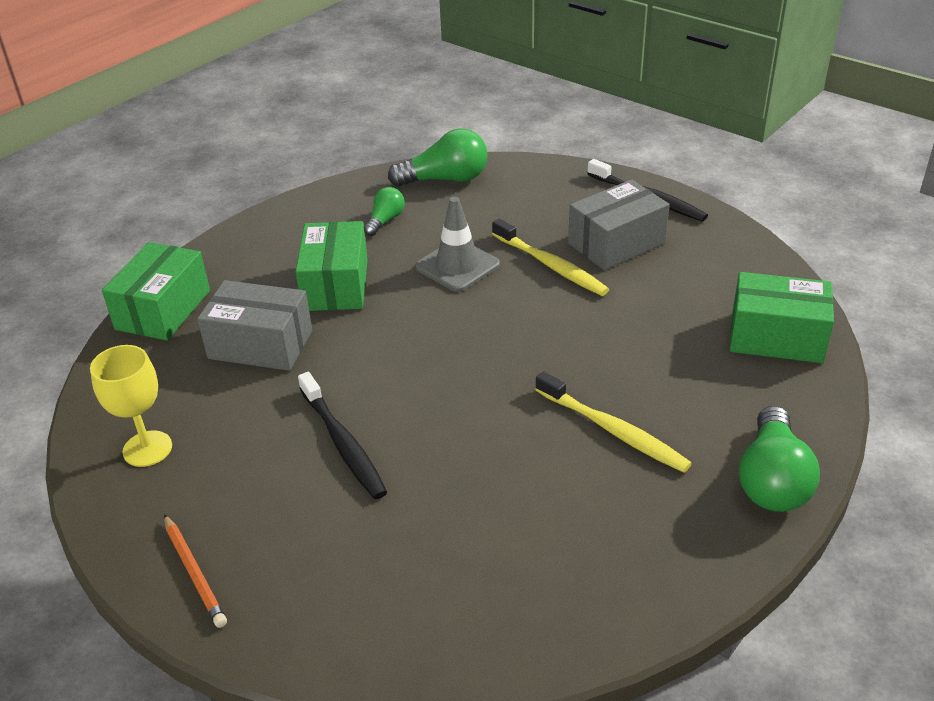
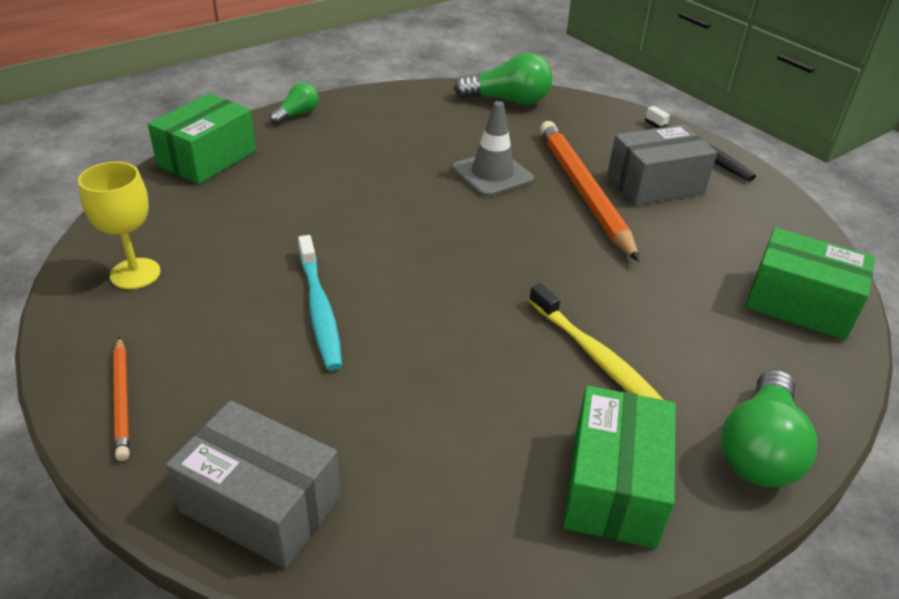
camera: 10 degrees right, 0 degrees up
(260, 344) = (280, 205): grey box -> grey box (261, 504)
(336, 285) = (371, 168): green box -> green box (613, 486)
(342, 443) = (319, 309): black toothbrush -> turquoise toothbrush
(385, 220) = (439, 124): green light bulb -> green light bulb (297, 114)
(550, 265) = (583, 191): yellow toothbrush -> orange pencil

